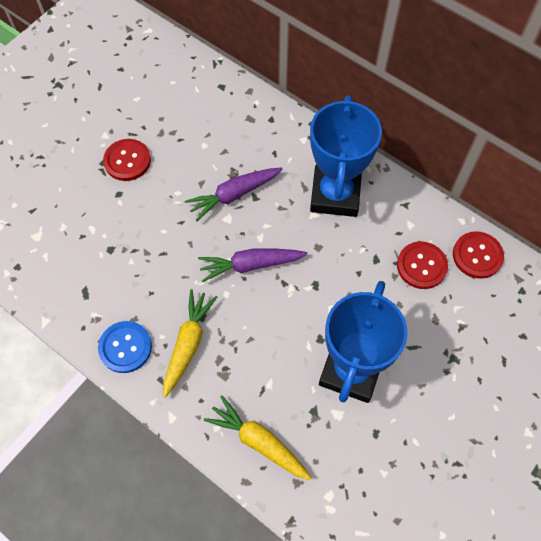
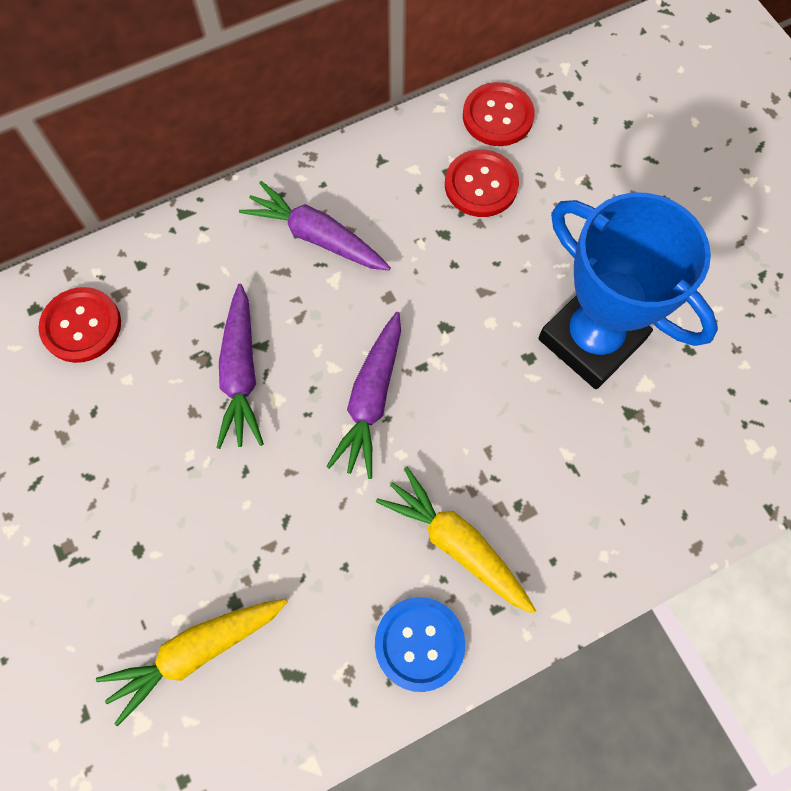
camera: 65 degrees left, 5 degrees up
(127, 161) = (83, 511): red button -> red button (81, 326)
(259, 442) = (646, 504): yellow carrot -> yellow carrot (197, 651)
(335, 194) = (317, 237): blue trophy -> purple carrot

